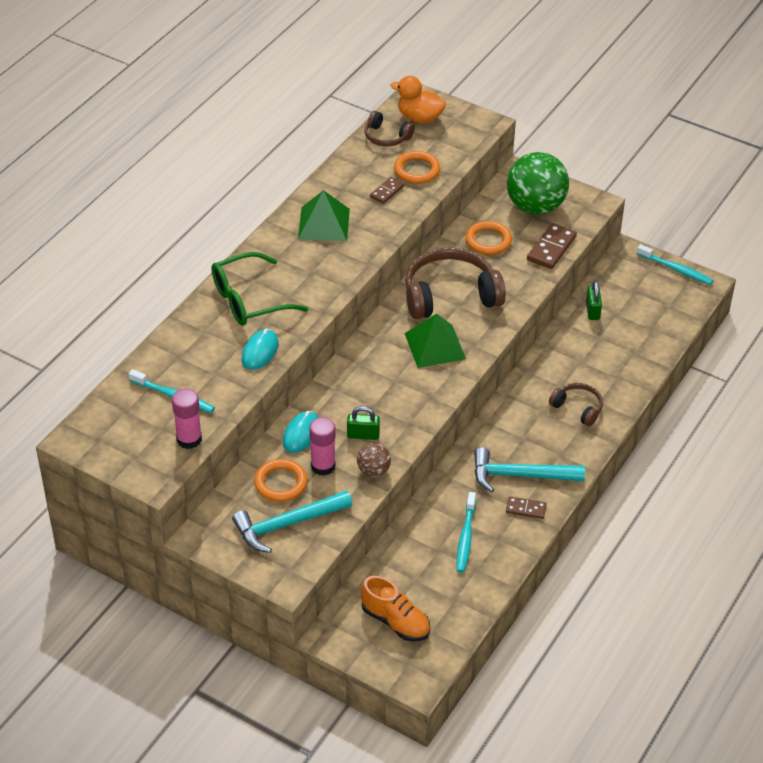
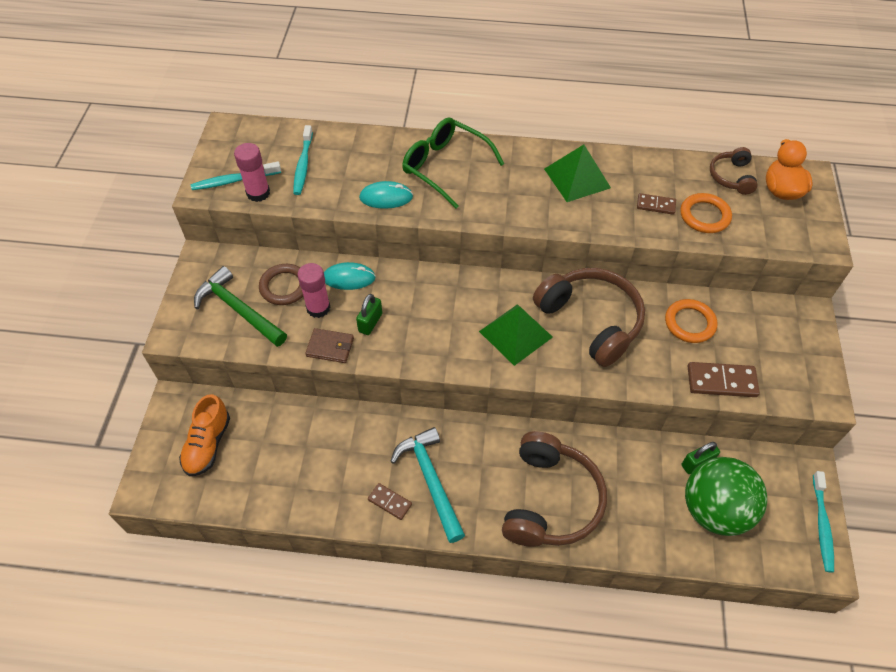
camera: 65 degrees right, 10 degrees up
(281, 483) = (284, 287): orange ring -> brown ring
(287, 524) = (238, 309): turquoise hammer -> green hammer
(363, 435) = (370, 322): green padlock -> green padlock turned 45 degrees clockwise
(373, 471) = (330, 347): brown ball -> brown wallet
(465, 537) = (330, 463): turquoise toothbrush -> turquoise toothbrush (234, 180)
(526, 509) = (389, 502): brown domino -> brown domino turned 45 degrees counterclockwise
(535, 207) = (771, 344): green ball -> green ball (714, 510)
(578, 408) = (550, 500): brown headphones -> brown headphones, size x1.95

